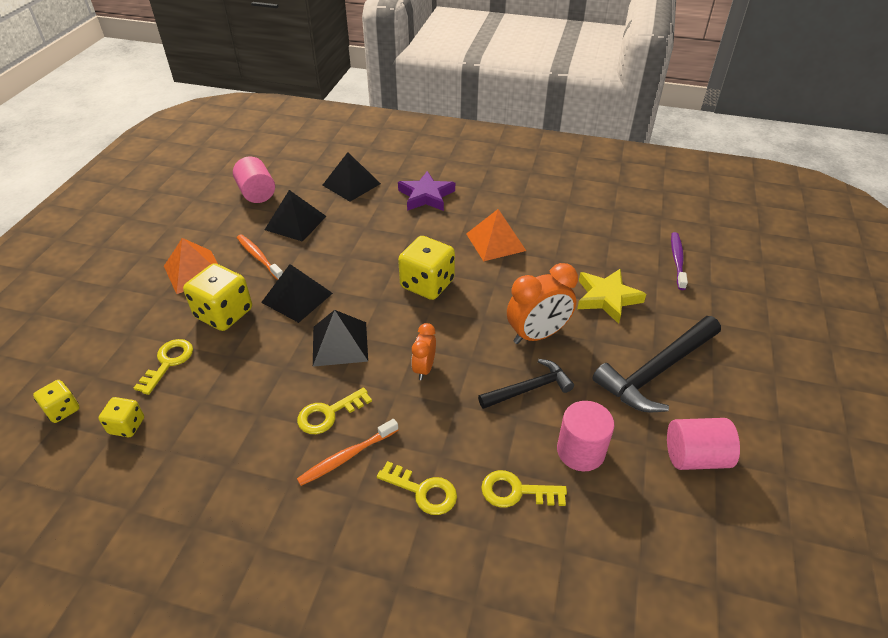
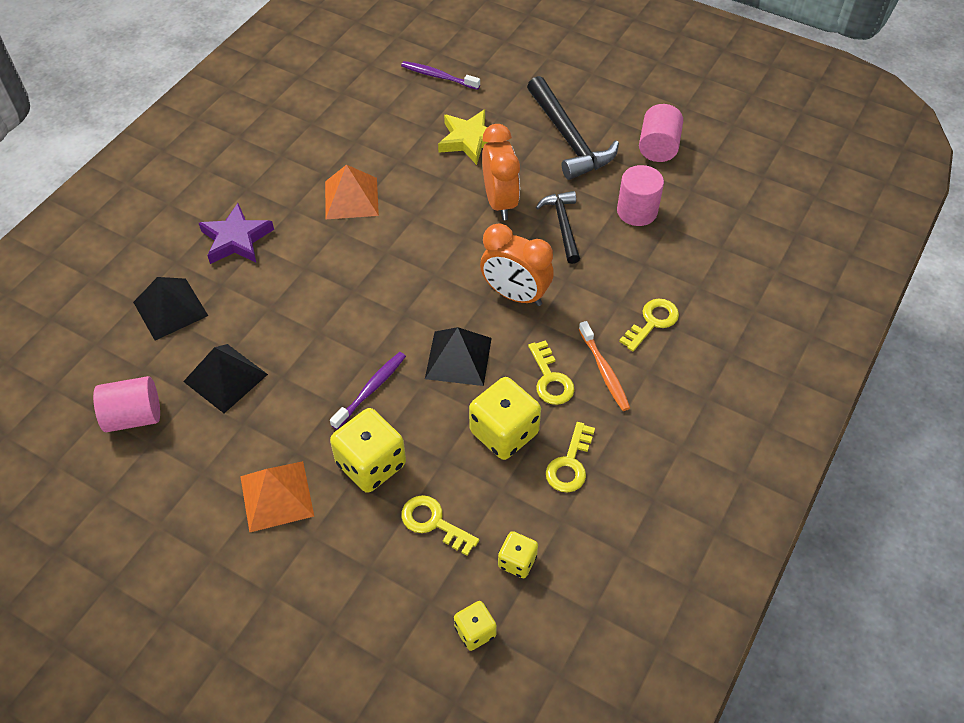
camera: 75 degrees left, 10 degrees up
(259, 257) = (279, 422): orange toothbrush -> none
(297, 297) = (371, 389): black pyramid -> purple toothbrush
(424, 368) = (515, 295): orange clock -> orange clock, size x1.74
(427, 284) = (396, 269): yellow dice -> yellow dice (504, 432)
(516, 491) = (666, 261): yellow key -> yellow key (570, 464)

